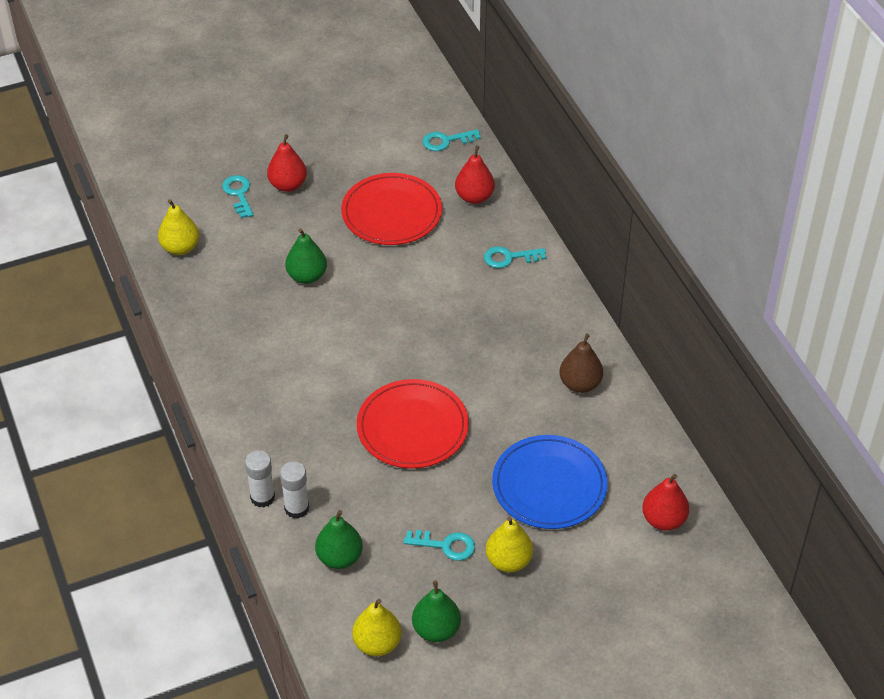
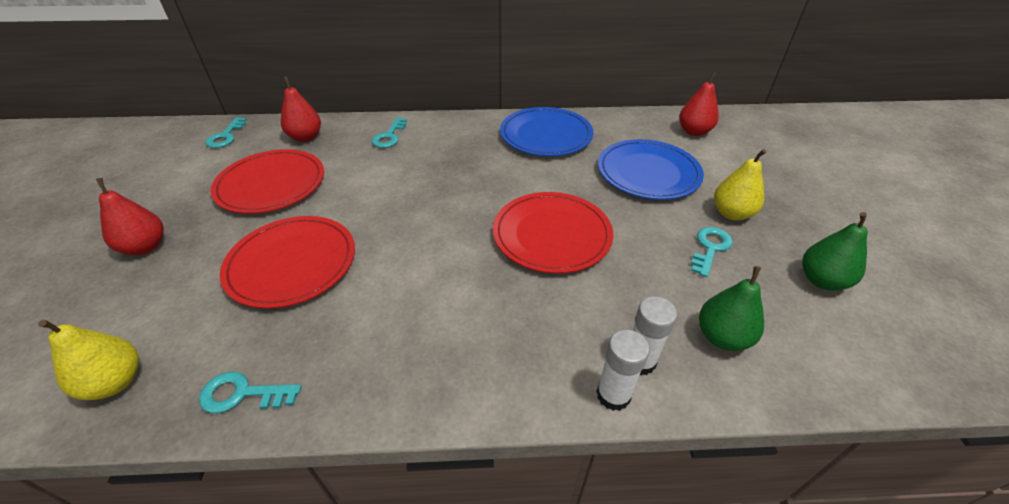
camera: 70 degrees left, 5 degrees down
(238, 194) = (103, 293): turquoise key -> turquoise key (242, 394)
(307, 276) = (292, 264): green pear -> red plate
(377, 643) = (849, 333): yellow pear -> none
(580, 384) = (546, 135): brown pear -> blue plate

